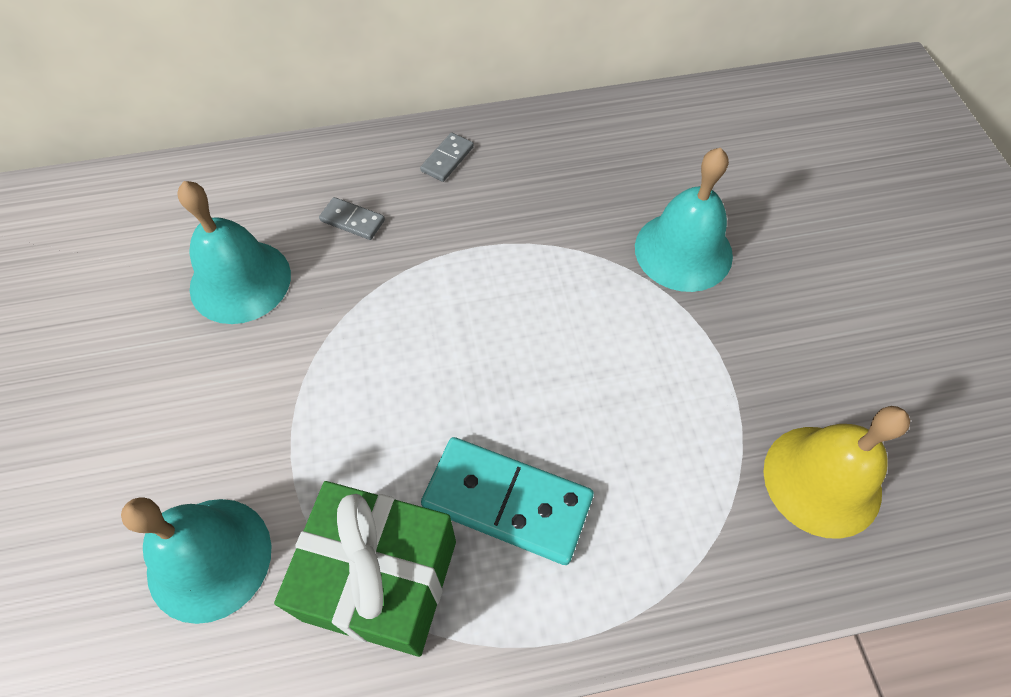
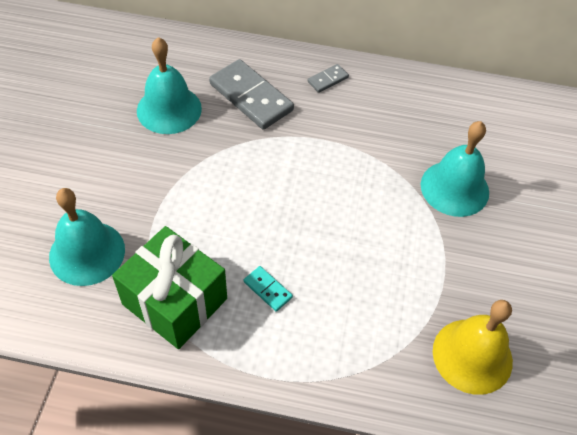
camera: 20 degrees right, 5 degrees down
(352, 220) = (251, 97): grey domino -> grey domino, size x2.11
(507, 501) = (268, 289): turquoise domino -> turquoise domino, size x0.47

